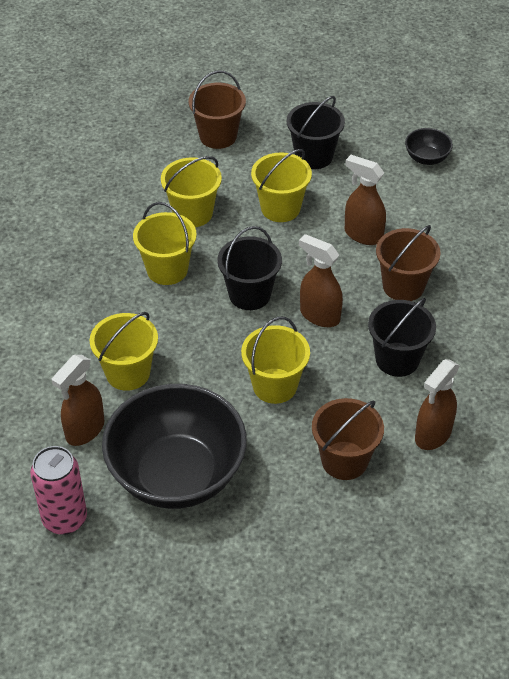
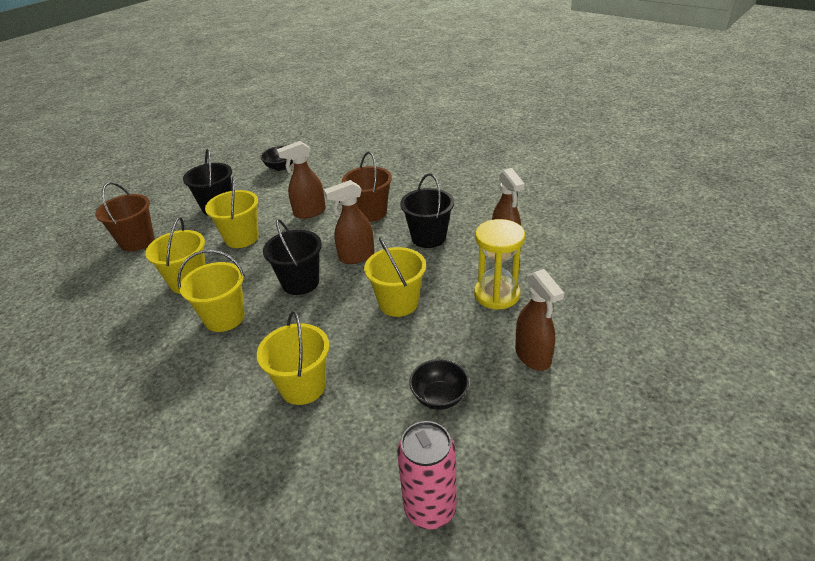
camera: 55 degrees left, 10 degrees down
(84, 430) = (337, 446): brown spray bottle -> brown spray bottle (533, 356)
(177, 474) = (439, 397): black bowl -> black bowl, size x0.42
(344, 460) = (497, 294): brown bucket -> yellow hourglass

